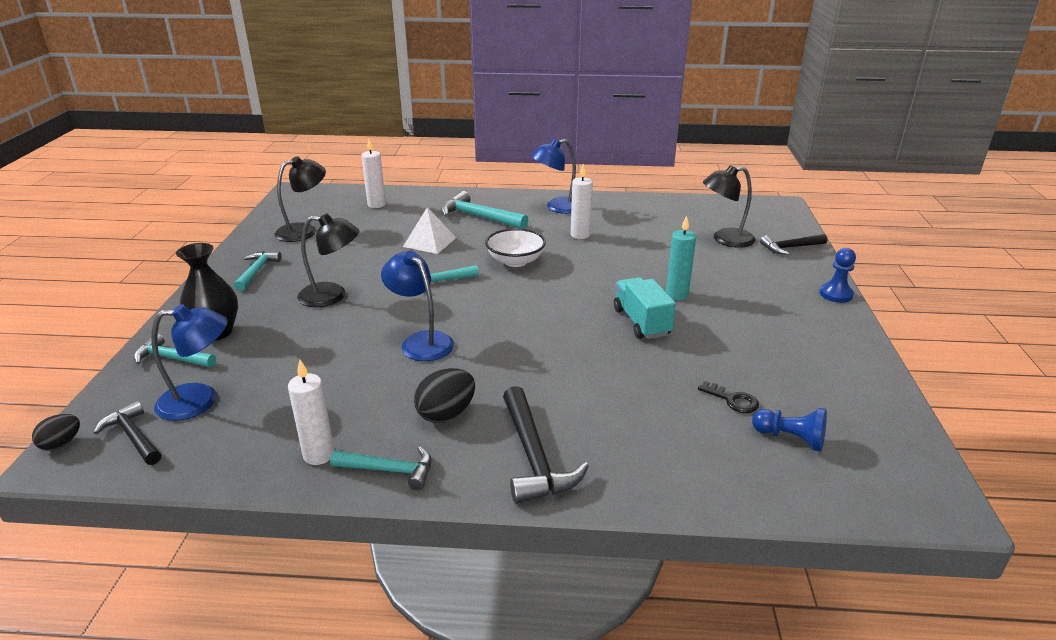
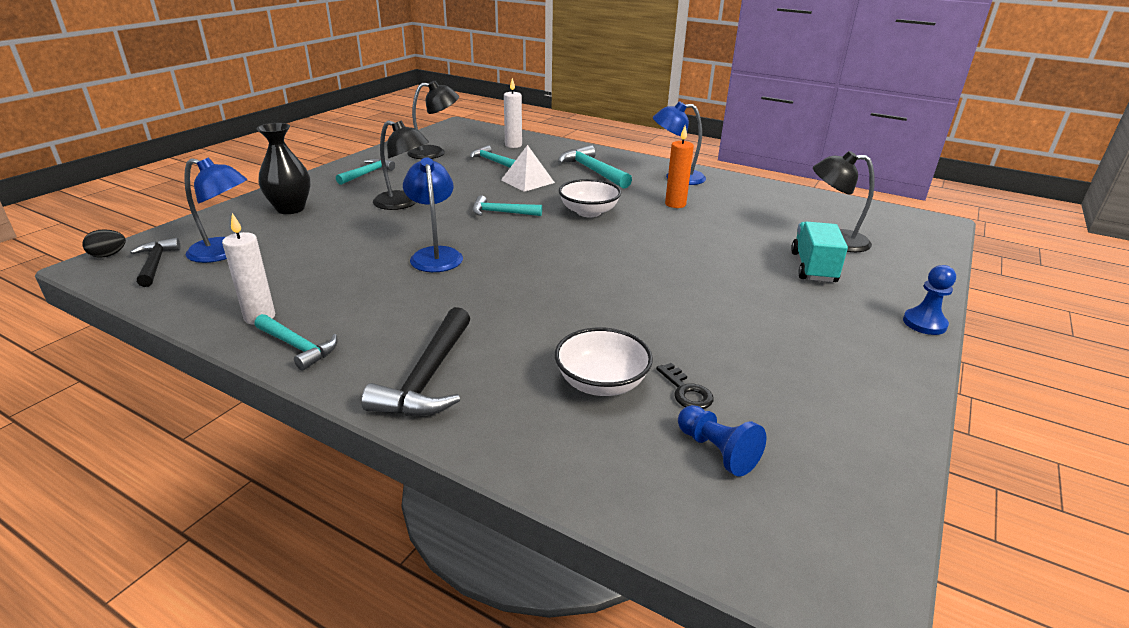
camera: 25 degrees right, 0 degrees up
(172, 358) = (241, 218): turquoise hammer -> turquoise hammer (492, 161)
(446, 414) = (392, 317): black egg -> none
(580, 235) = (675, 204): white candle -> orange candle
(641, 322) = (660, 292): turquoise truck -> turquoise truck (813, 267)
(669, 414) = (601, 383): none -> white bowl
(676, 295) = (724, 277): turquoise candle -> none
(790, 248) = (908, 265): black hammer -> none

